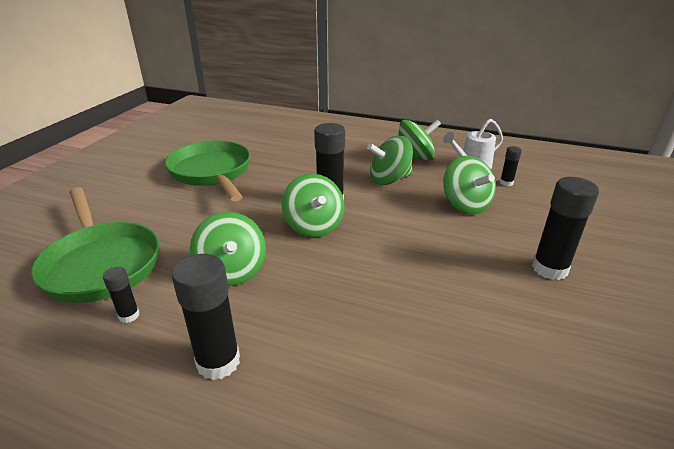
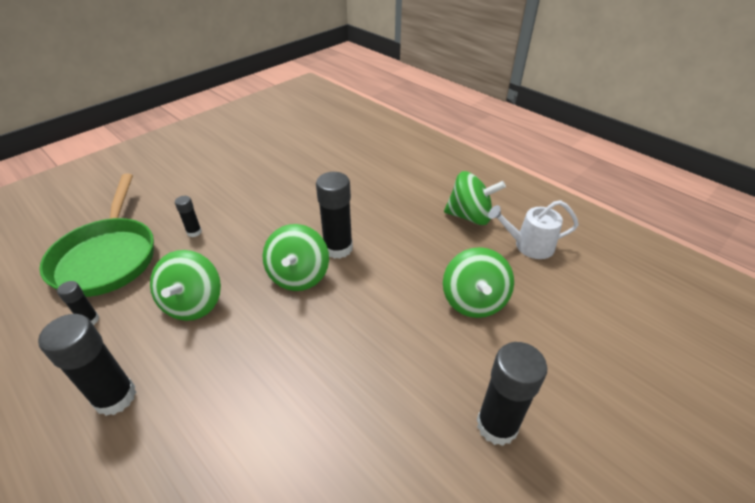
camera: 25 degrees right, 10 degrees up
(212, 172) = (260, 179): green pan -> none
(389, 179) = (419, 238): green spinning top -> none
(506, 183) = (550, 284): black glue stick -> black glue stick (194, 232)

